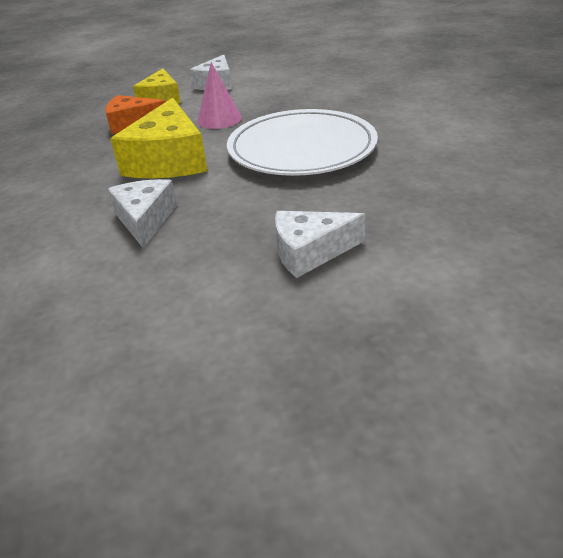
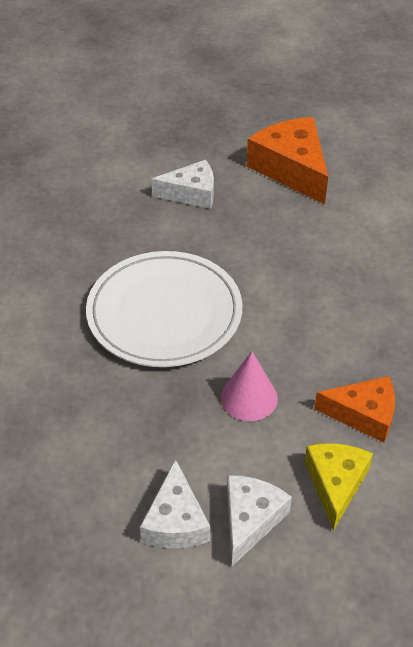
camera: 175 degrees left, 10 degrees up
(145, 220) = (313, 243): white cheese -> white cheese (175, 521)
(158, 310) = (292, 169): none -> orange cheese
(169, 160) = (304, 322): yellow cheese -> none

